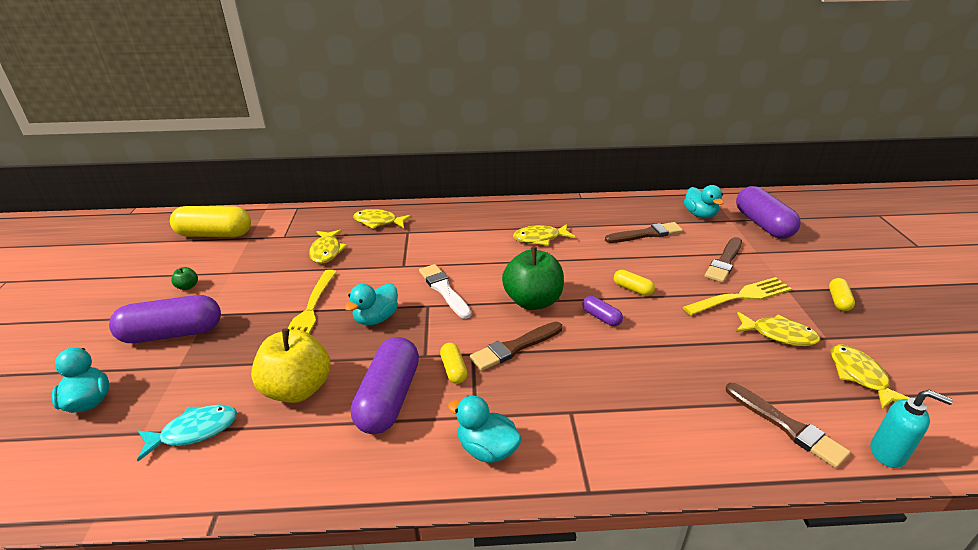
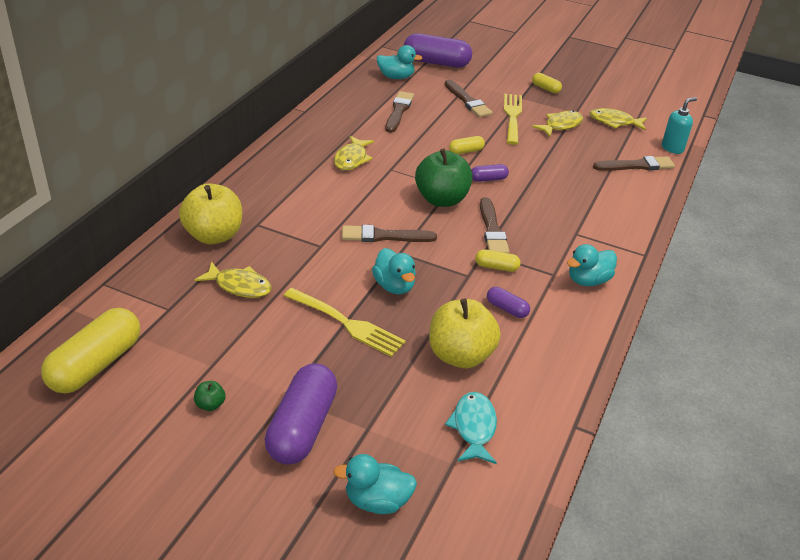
camera: 65 degrees left, 5 degrees up
(378, 222) = (214, 235): yellow fish -> yellow apple
(389, 398) = (507, 309): purple capsule -> purple capsule, size x0.47
(444, 290) = (384, 236): white brush -> brown brush

